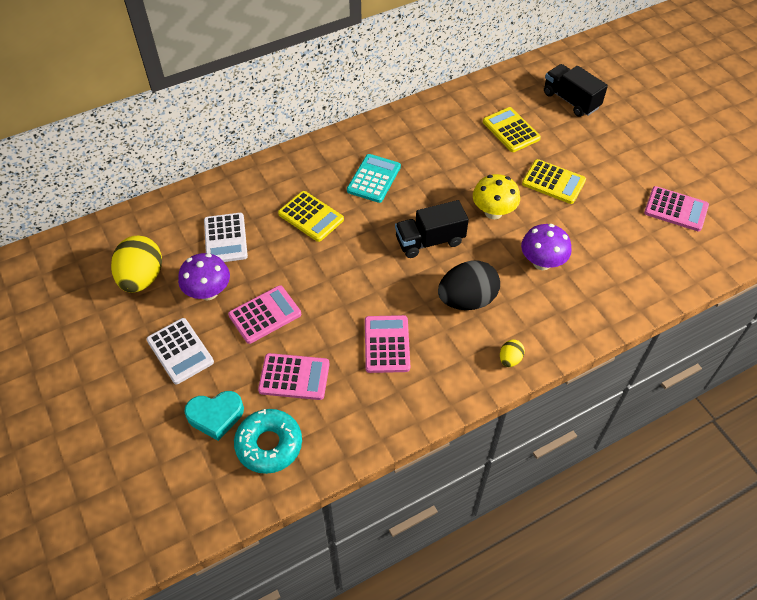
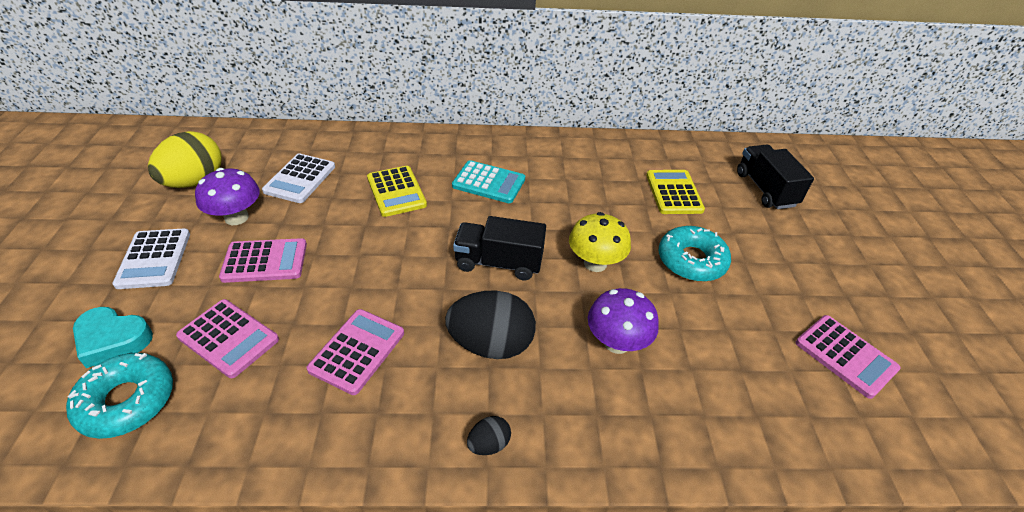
camera: 25 degrees right, 10 degrees down
(374, 179) = (489, 183): turquoise calculator -> turquoise calculator turned 60 degrees clockwise
(510, 359) = (489, 444): yellow egg -> black egg
(553, 182) = (691, 261): yellow calculator -> turquoise donut

